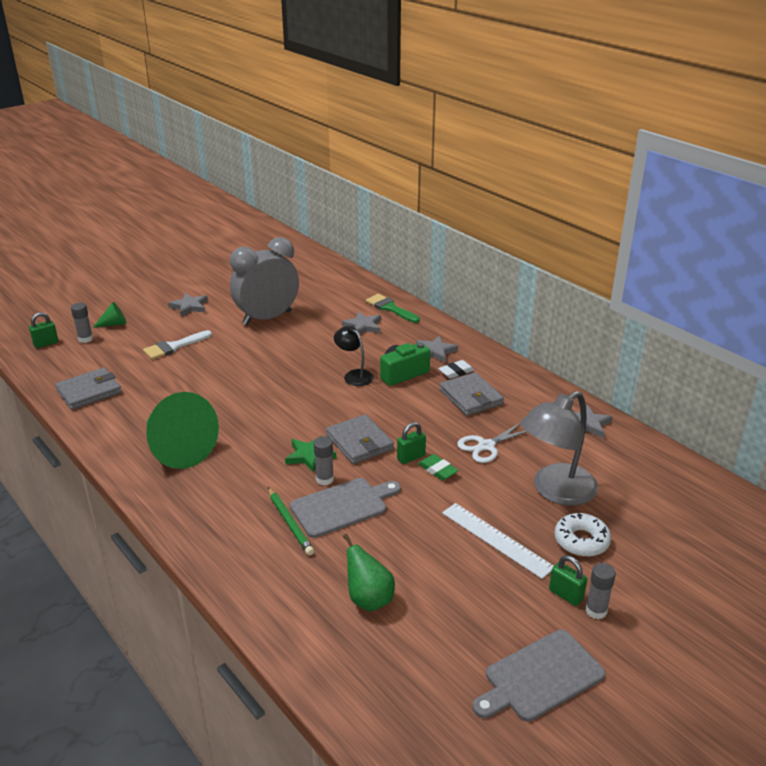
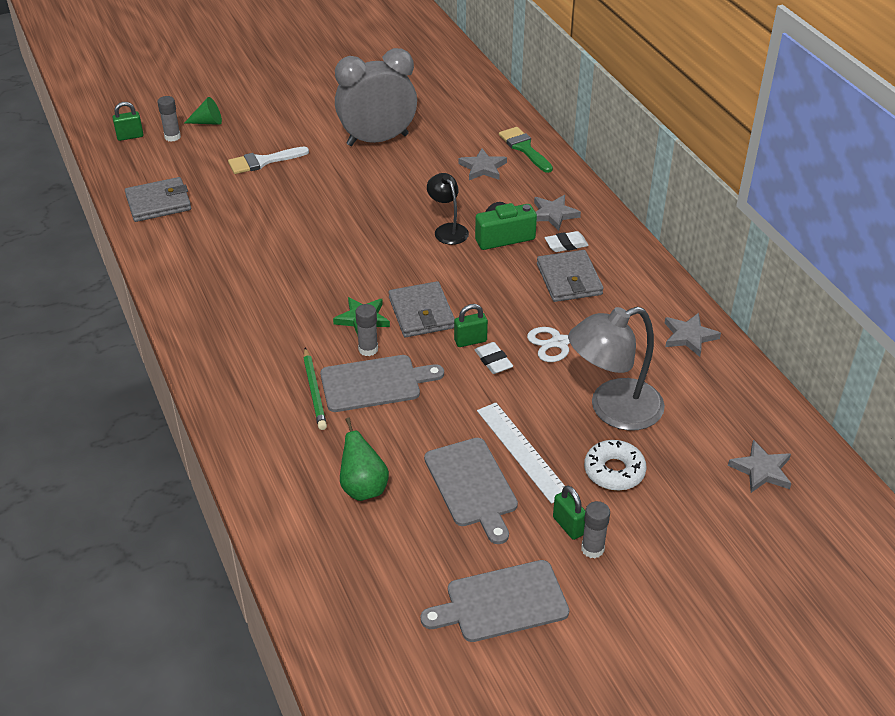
camera: 15 degrees right, 10 degrees up
(177, 448) = (228, 285): green cone -> none
(189, 307) = (296, 112): grey star -> grey star (761, 470)
(437, 470) = (493, 361): green eraser -> white eraser
(466, 577) = (472, 486): none -> grey cutting board

